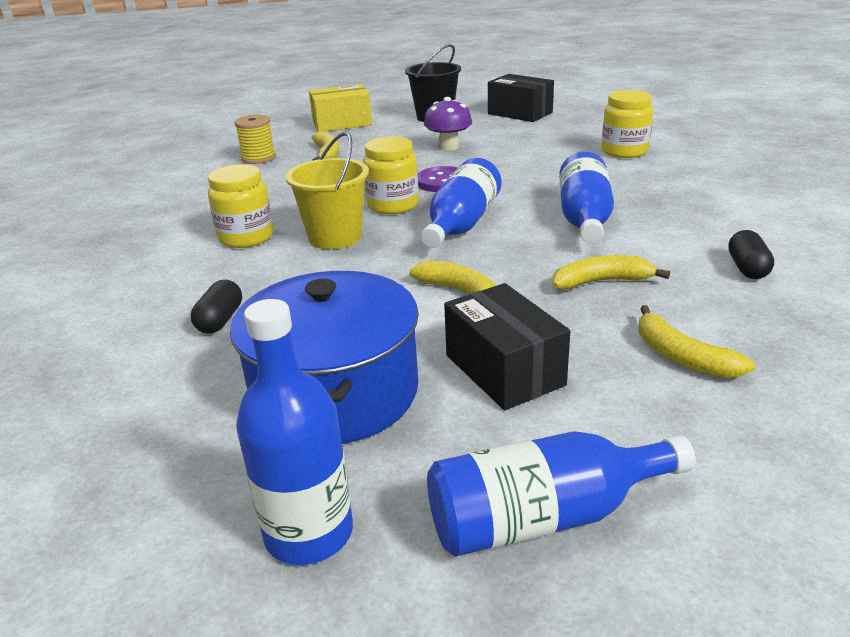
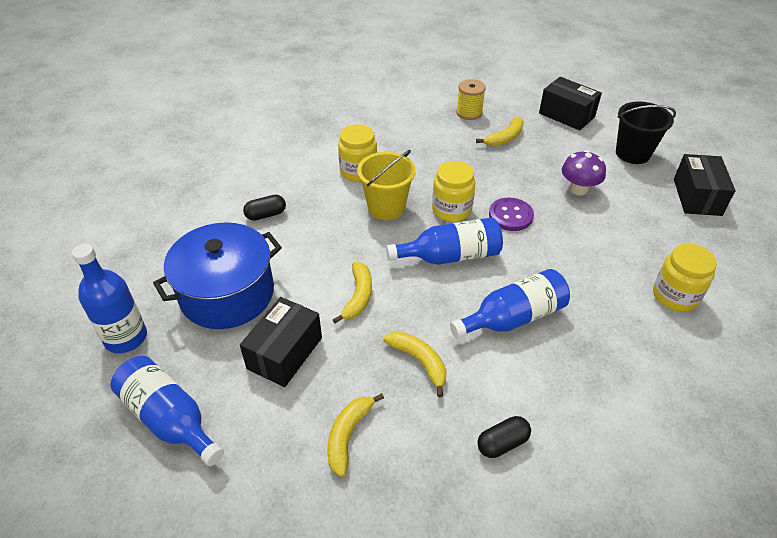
camera: 55 degrees right, 15 degrees up
(342, 124) = (566, 115): yellow box -> black box

